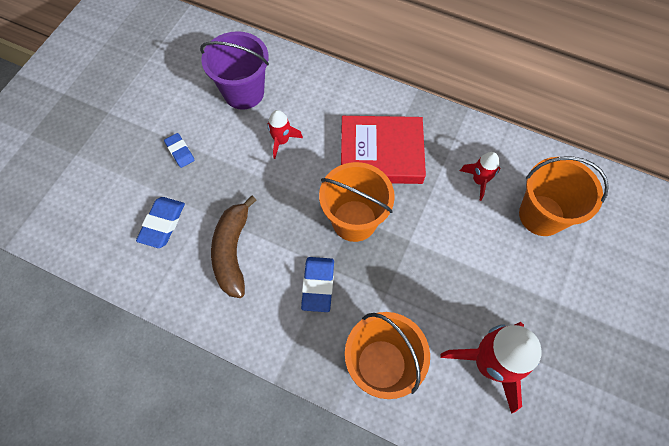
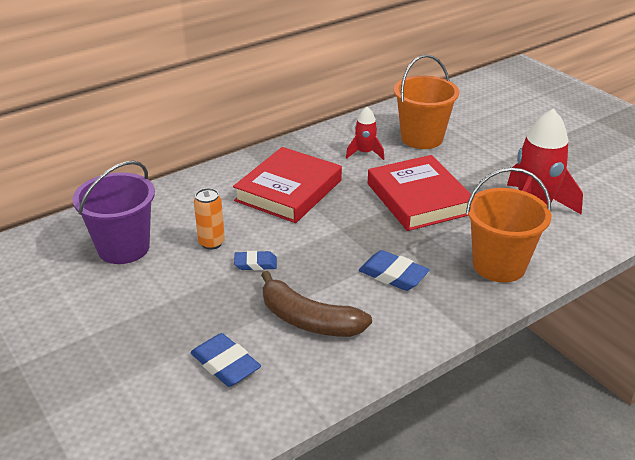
camera: 60 degrees left, 30 degrees down
(180, 152) = (145, 319): blue eraser -> blue eraser (255, 264)
(281, 141) = (211, 243): red rocket -> orange can
(354, 220) = (343, 230): orange bucket -> none
(437, 257) = (418, 198): none -> red book

